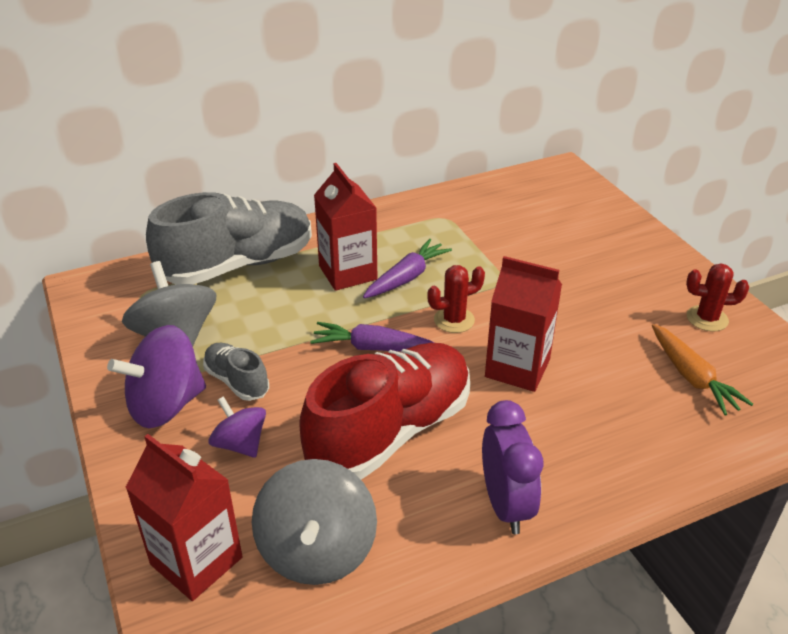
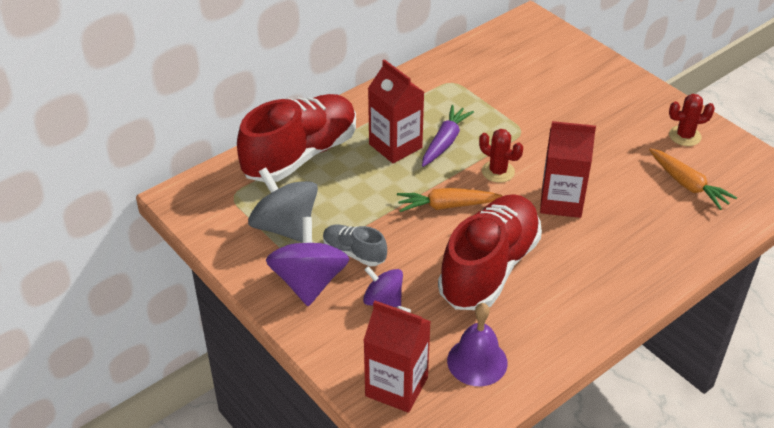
camera: 15 degrees left, 5 degrees up
(166, 405) = (309, 282): purple spinning top -> purple spinning top turned 135 degrees clockwise
(238, 265) = (301, 155): grey shoe -> red shoe
(317, 550) = (477, 361): grey spinning top -> purple bell
(373, 348) = (446, 206): purple carrot -> orange carrot
(454, 320) = (498, 171): red cactus -> red cactus turned 75 degrees clockwise
(505, 505) = (592, 303): purple clock -> none

